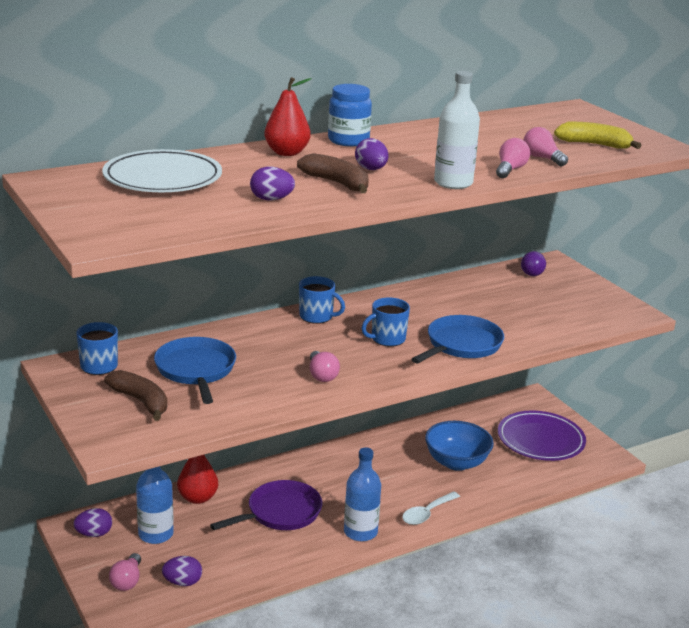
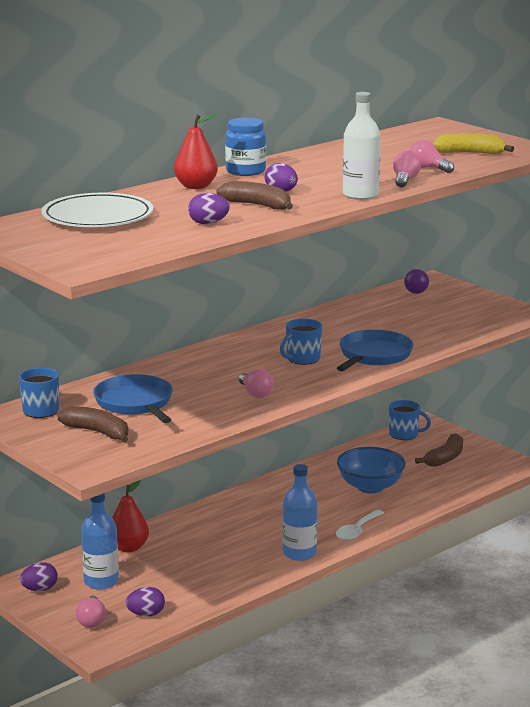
camera: 10 degrees left, 5 degrees down
(281, 512) = (216, 548): purple pan -> none
(317, 316) = (227, 349): blue mug -> blue mug (404, 434)
(540, 440) = (445, 458): purple plate -> brown banana

